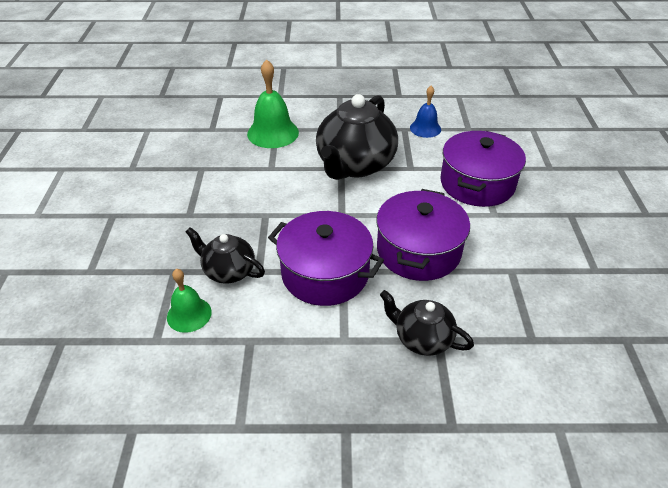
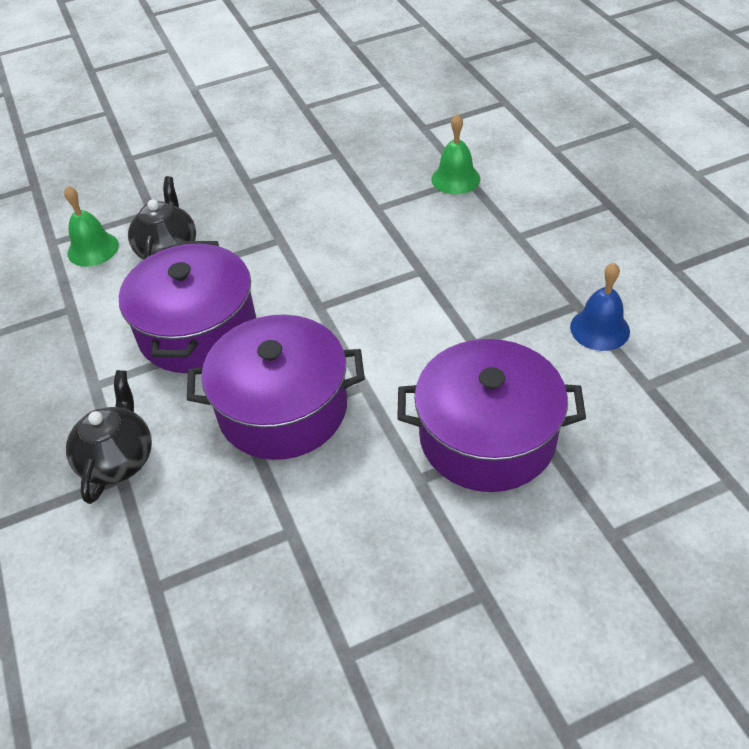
camera: 70 degrees right, 5 degrees up
(273, 133) = (455, 179): green bell -> green bell, size x0.61
(355, 165) = (438, 281): black teapot -> none

